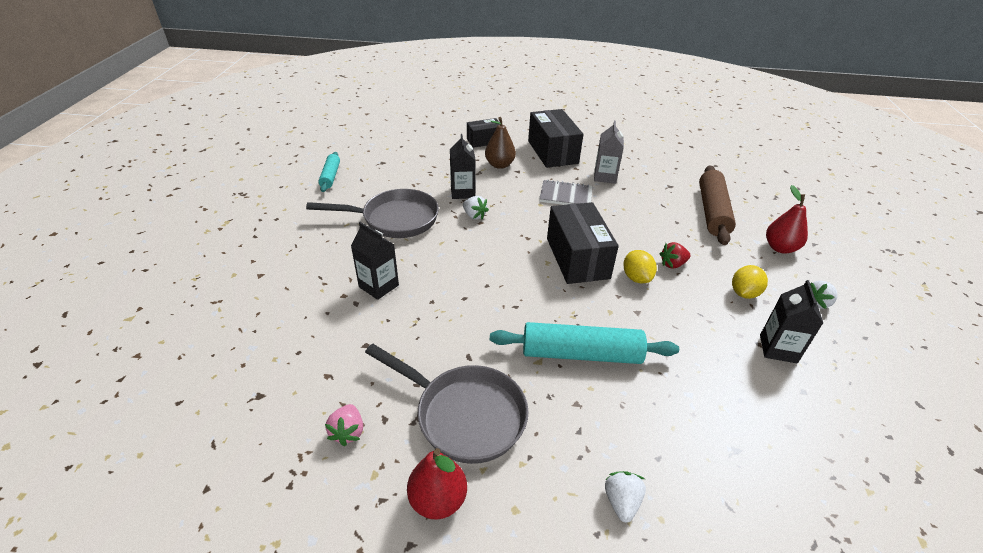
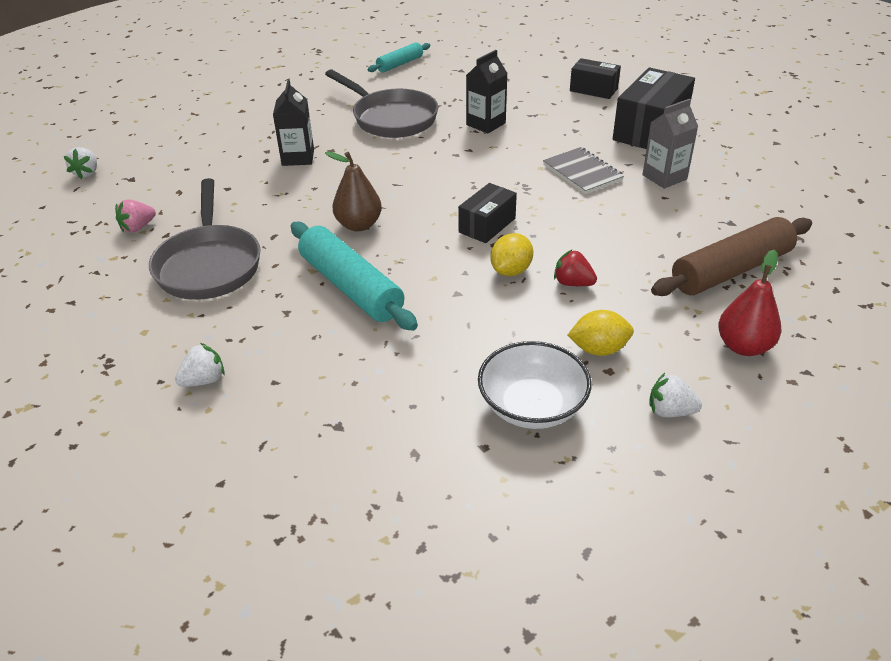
camera: 50 degrees right, 0 degrees up
(438, 500) = (118, 294): red pear -> none
(474, 216) = (460, 147): white strawberry -> white strawberry (87, 173)
(499, 165) = (567, 117): brown pear -> brown pear (359, 225)
(577, 258) = (487, 225): black box -> black box, size x0.58
(778, 349) = (532, 406): black carton -> white bowl

